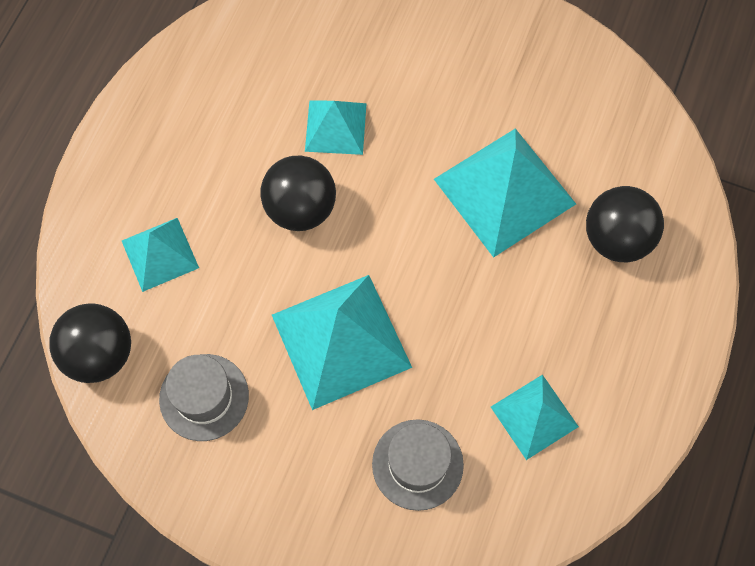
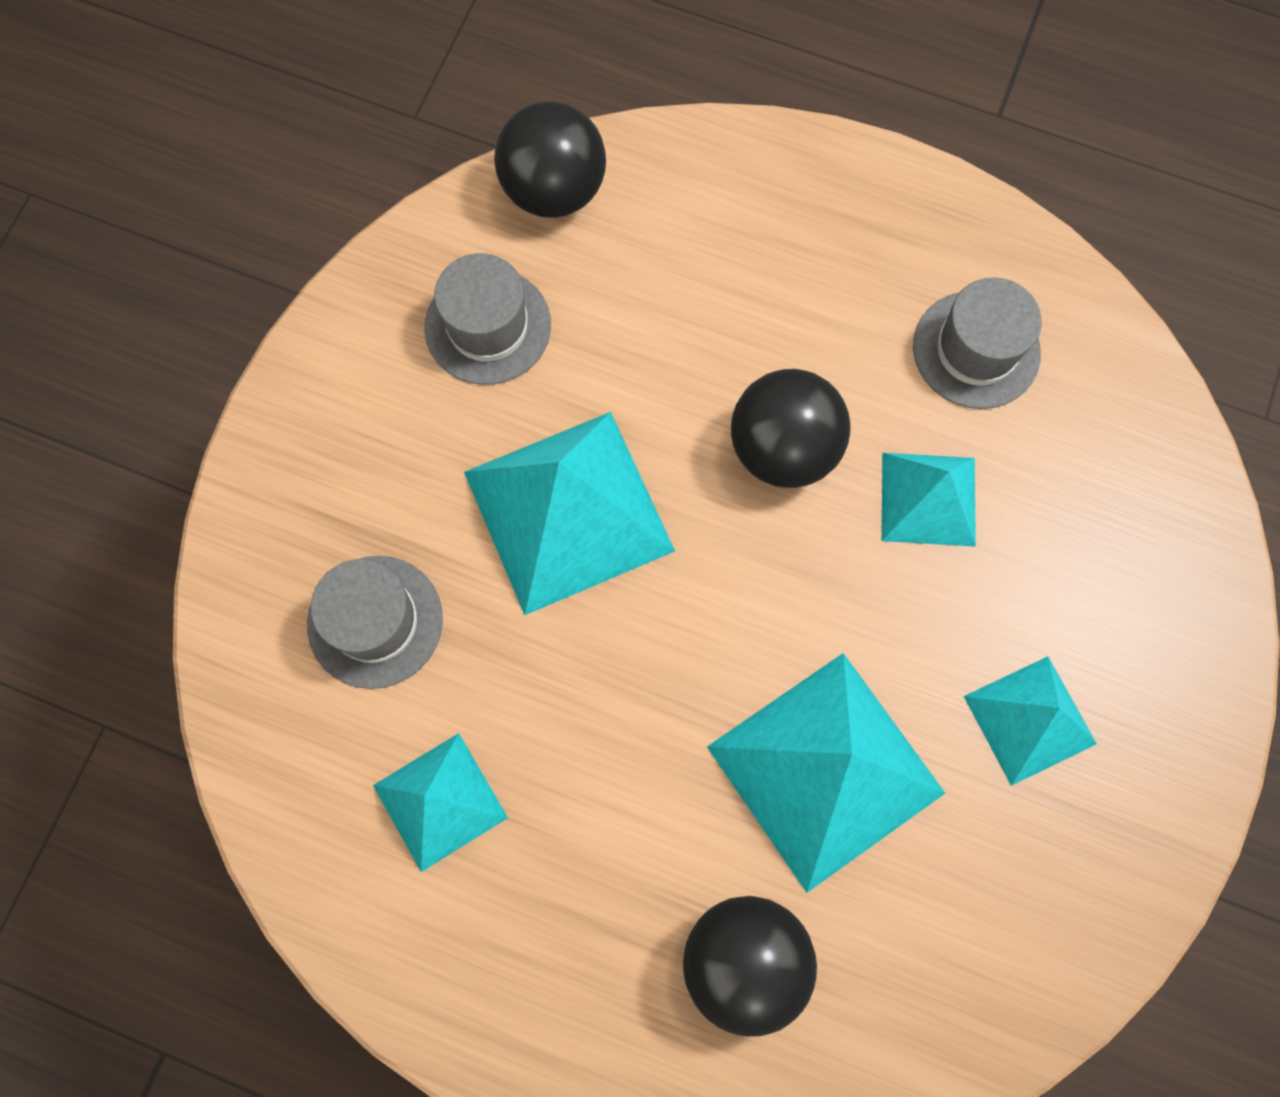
camera: 90 degrees right, 5 degrees up
(160, 254) = (704, 256): turquoise pyramid -> turquoise pyramid (1029, 720)
(237, 94) = (976, 350): none -> grey hat

